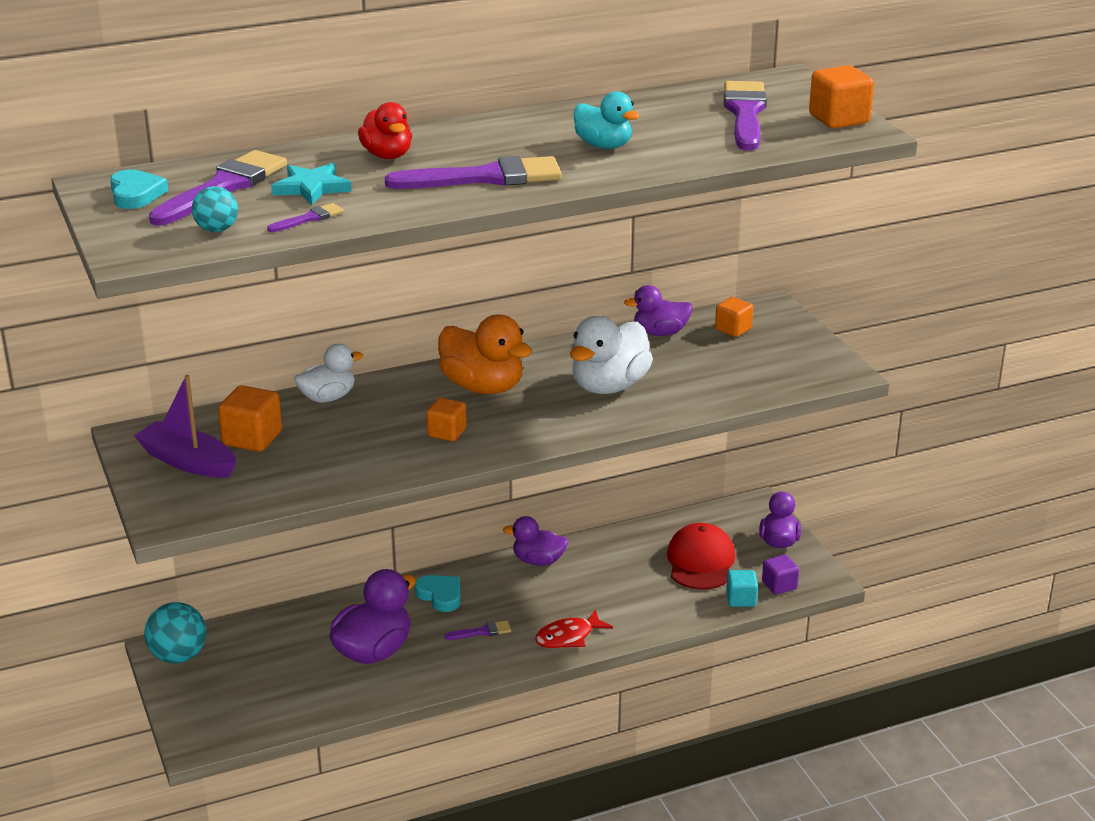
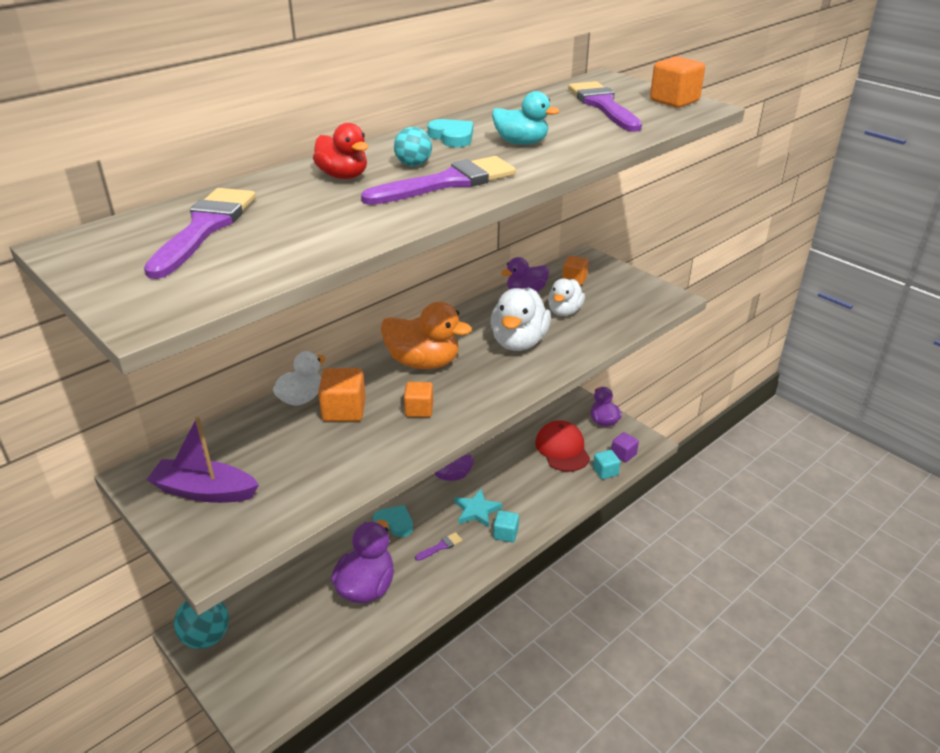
camera: 20 degrees left, 5 degrees up
(136, 194) = (114, 249): turquoise heart -> turquoise heart (452, 137)
(217, 229) = (226, 272): turquoise ball -> turquoise ball (413, 165)
(252, 438) = (254, 453): orange cube -> orange cube (344, 410)
(309, 219) = (314, 245): purple brush -> none
(311, 188) = (294, 215): turquoise star -> turquoise star (476, 510)
(568, 637) = (505, 534): red fish -> turquoise cube
(691, 363) = (564, 311): none -> white duck

